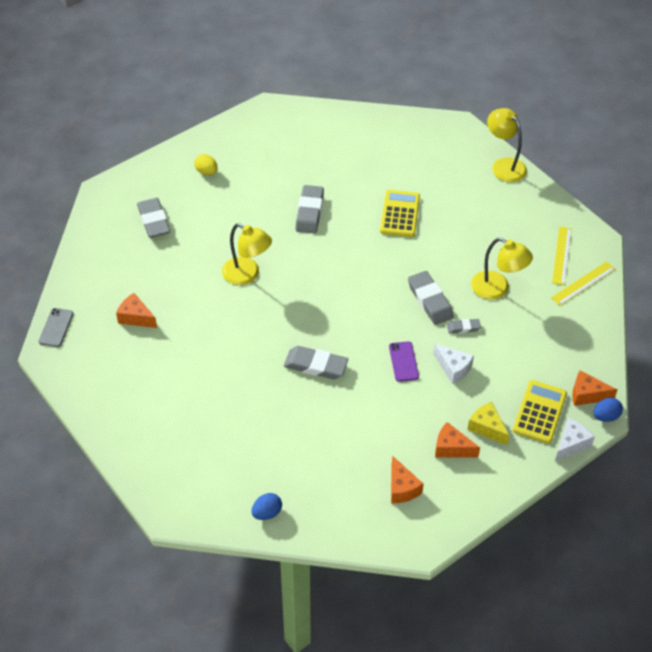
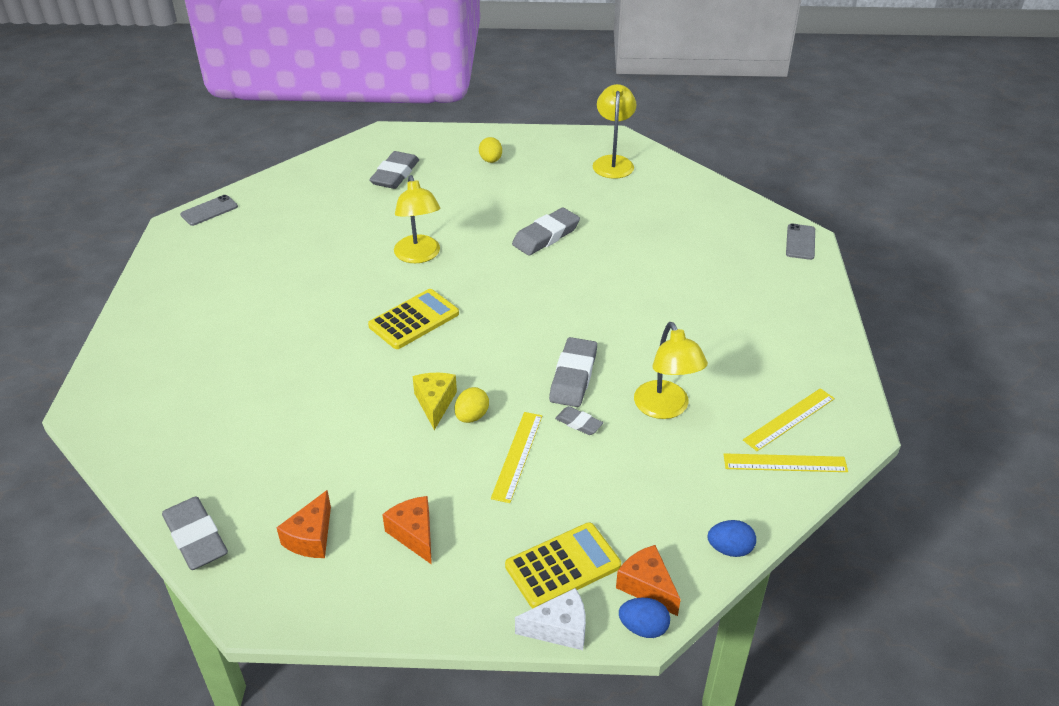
camera: 40 degrees right, 10 degrees down
(136, 317) = (279, 237): orange cheese -> none
(267, 513) = (159, 467): blue egg -> blue egg (729, 549)
(315, 365) = (380, 366): grey eraser -> grey eraser (196, 537)
(400, 214) = (638, 283): yellow calculator -> yellow calculator (414, 320)
(403, 361) = (471, 416): purple phone -> yellow egg
(453, 368) = (517, 456): white cheese -> yellow ruler
(459, 130) = (800, 242): none -> grey phone
(486, 427) = (480, 540): yellow cheese -> yellow cheese (435, 403)
(504, 165) = (817, 297): yellow lamp -> yellow lamp (613, 162)

